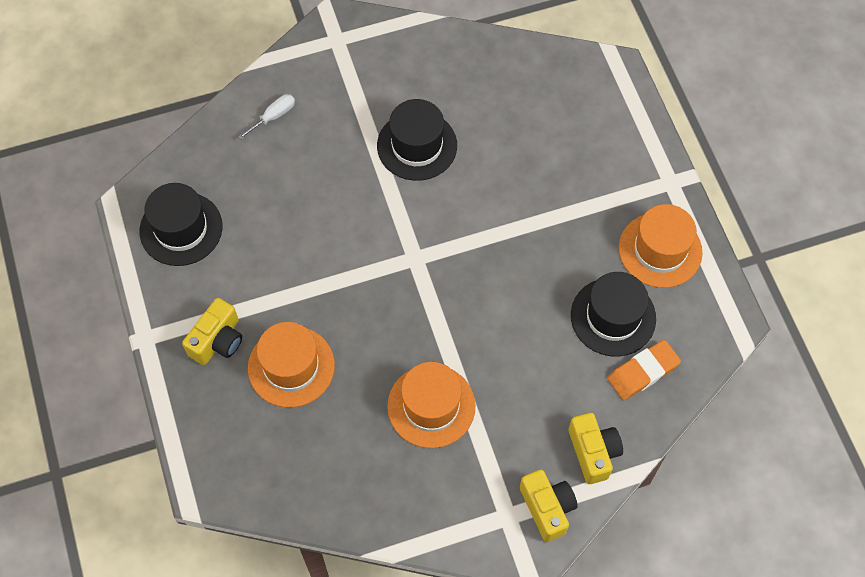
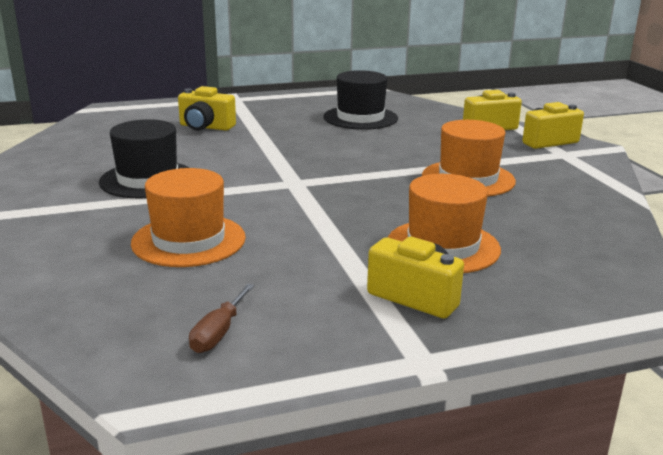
camera: 90 degrees left, 40 degrees down
(181, 229) = (218, 333): black hat -> brown screwdriver
(273, 116) = (47, 260): white screwdriver -> none
(563, 168) = (205, 127): none -> yellow camera
(643, 372) = (410, 112): orange eraser -> none
(660, 250) = (298, 104): orange hat -> orange hat (189, 240)

